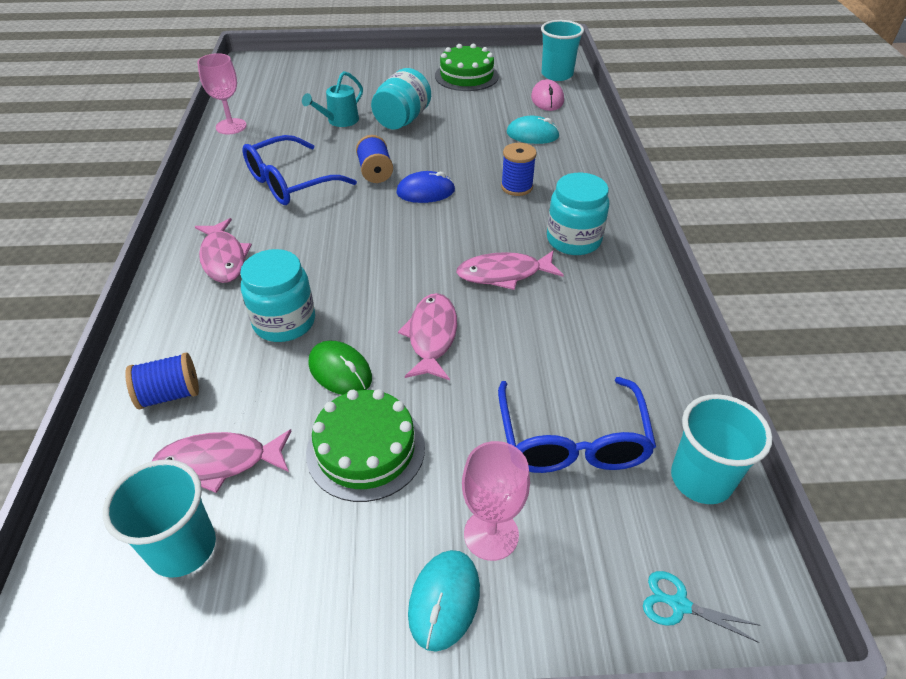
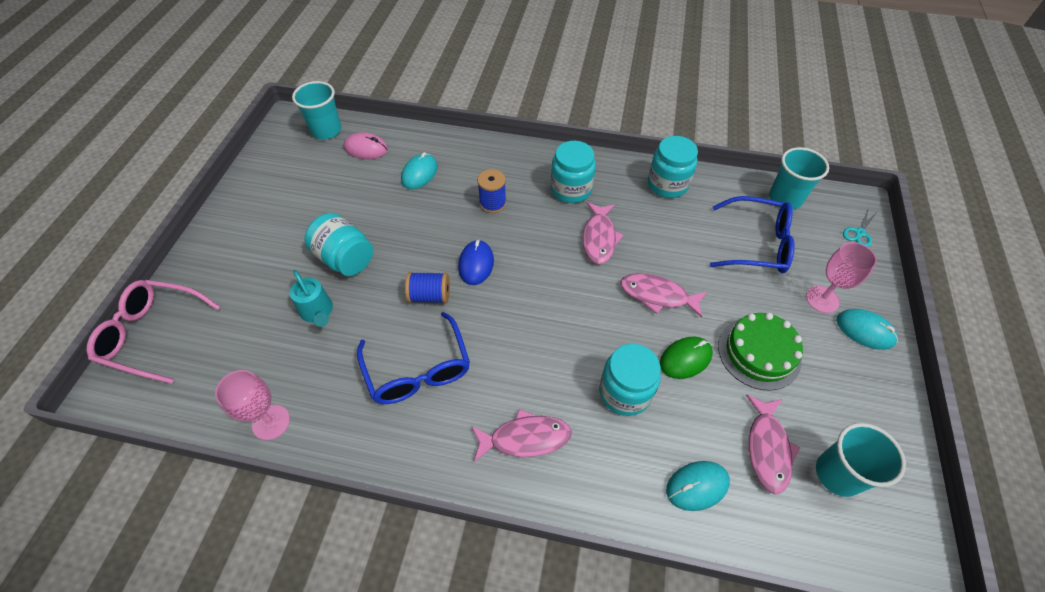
camera: 75 degrees left, 10 degrees up
(169, 394) = (697, 486): blue spool -> turquoise mouse
(301, 63) = (152, 334): none -> pink glasses
(466, 76) = (287, 192): green cake -> none
(639, 327) = (667, 184): none -> turquoise jar

